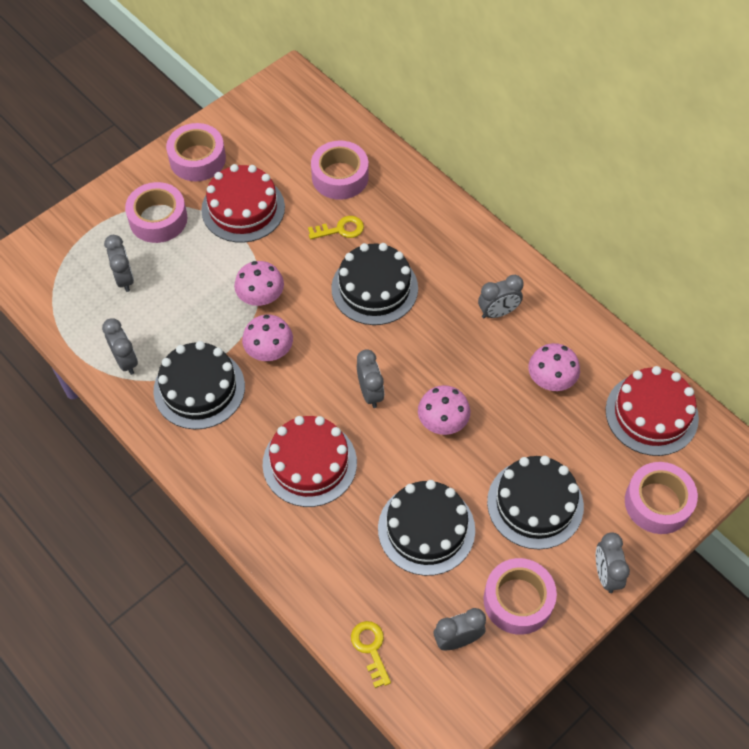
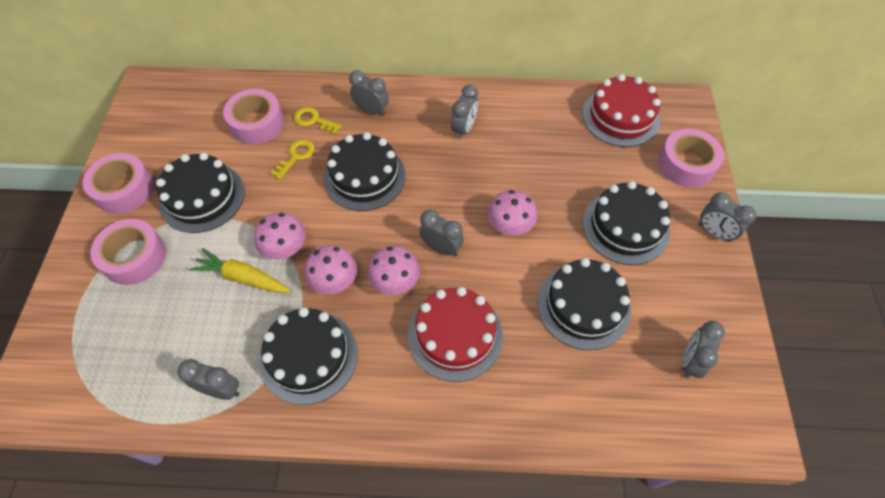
camera: 45 degrees left, 0 degrees up
(124, 279) = (151, 325): grey clock -> grey clock (371, 111)
(212, 294) = (242, 277): none -> yellow carrot
(243, 208) = (202, 197): red cake -> black cake
(371, 648) = (648, 427): yellow key -> yellow key (314, 120)
(518, 600) = (690, 298): pink tape -> none
(551, 379) = (543, 143): pink mushroom -> pink mushroom (395, 281)

